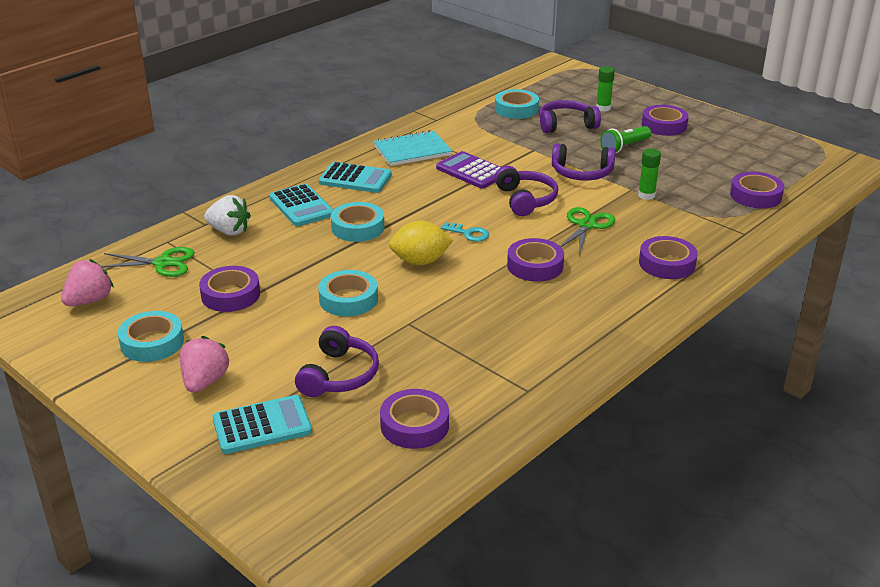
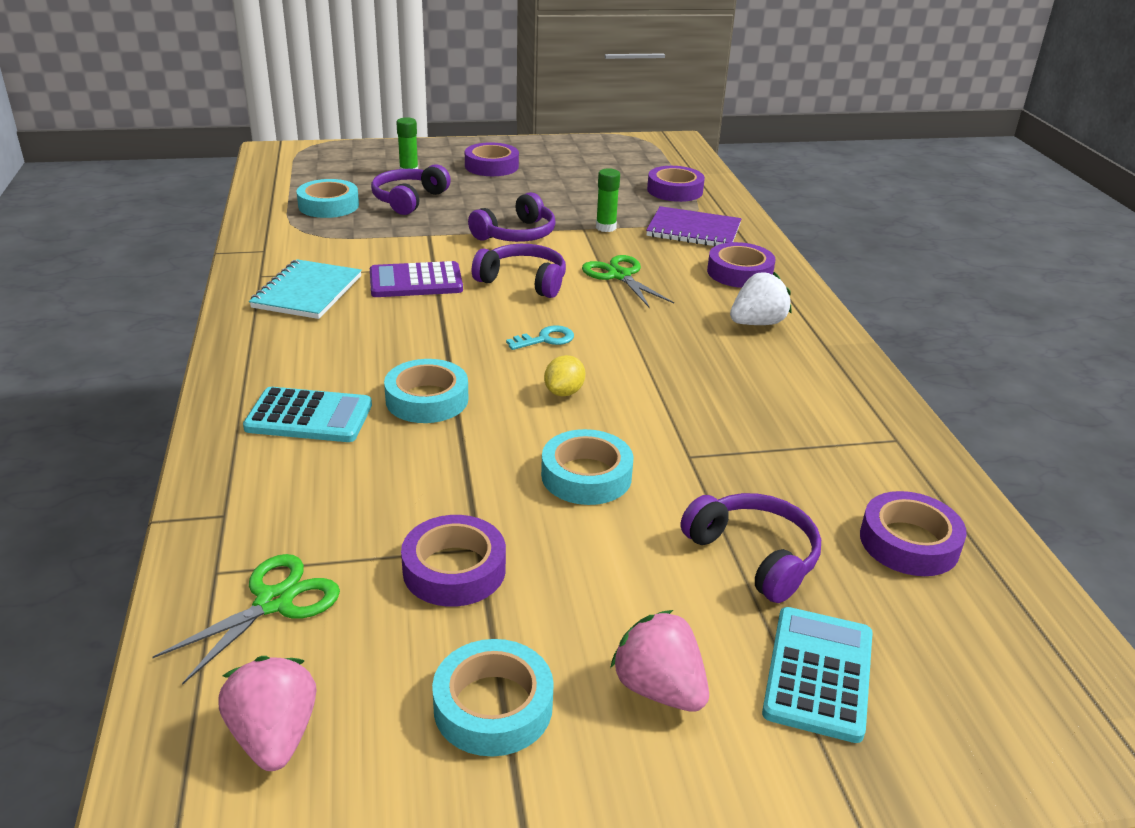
camera: 55 degrees left, 0 degrees up
(229, 231) = (279, 501): white strawberry -> white strawberry (757, 323)
(355, 179) = (307, 352): turquoise calculator -> none
(420, 261) = (564, 392): yellow lemon -> yellow lemon, size x0.62
(535, 266) = (661, 333): purple tape -> none
(624, 147) = (501, 197): green flashlight -> none
(701, 225) = (693, 231): none -> purple notebook

